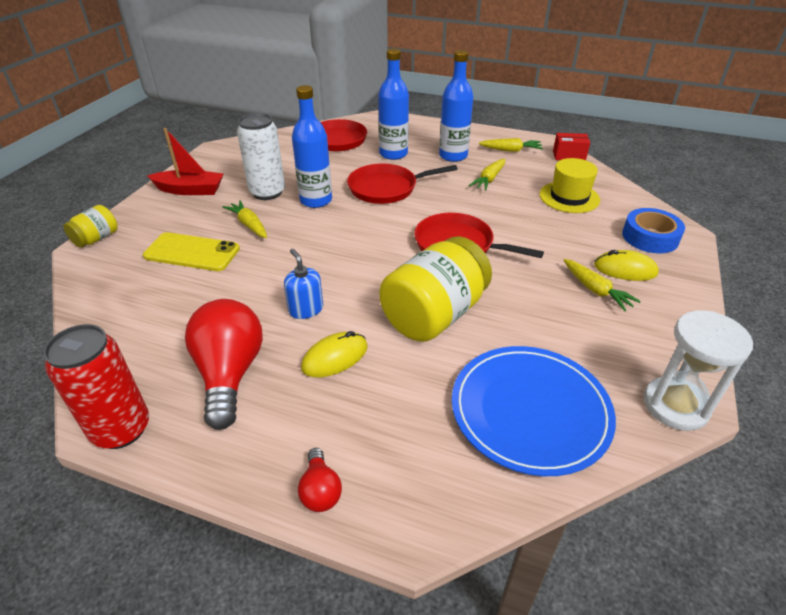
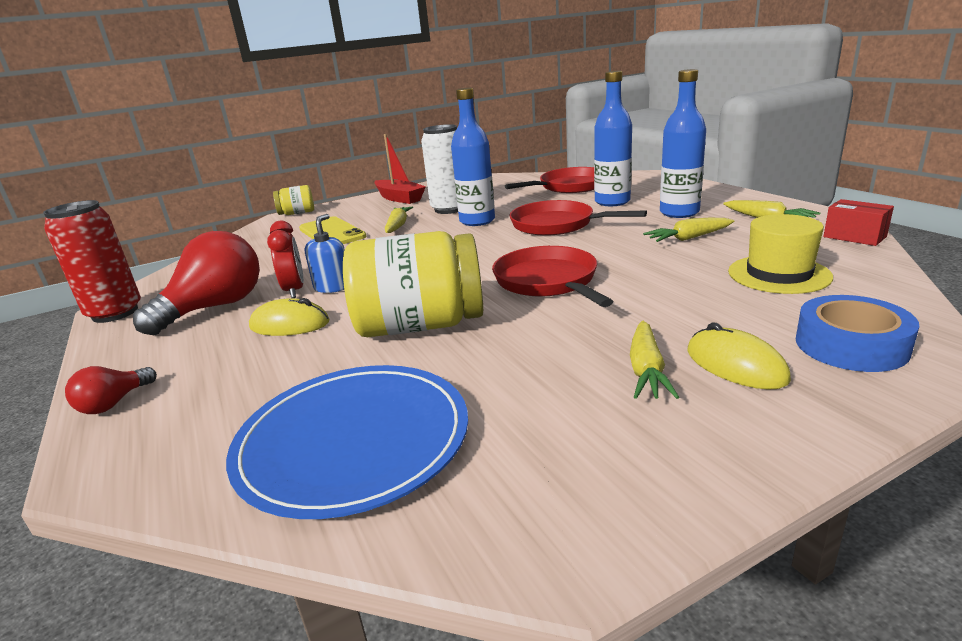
camera: 45 degrees right, 15 degrees down
(276, 326) = (294, 290): none -> red clock
(675, 405) = (531, 540): white hourglass -> none

